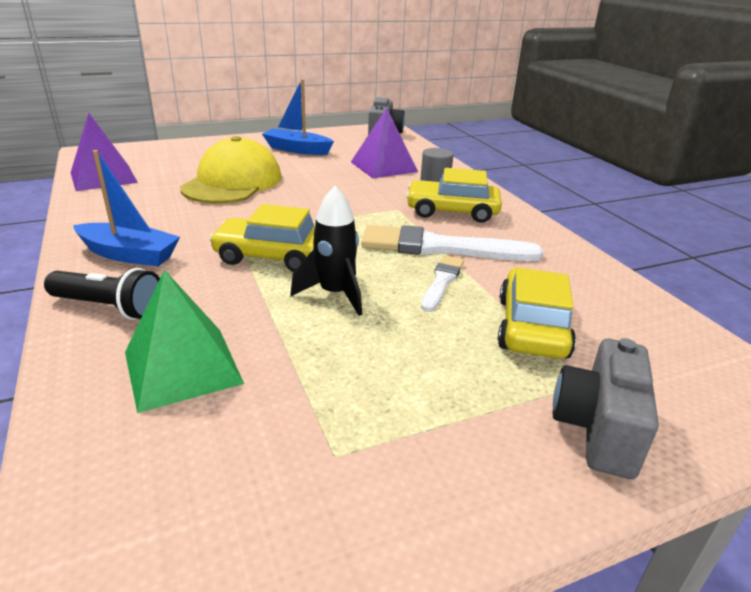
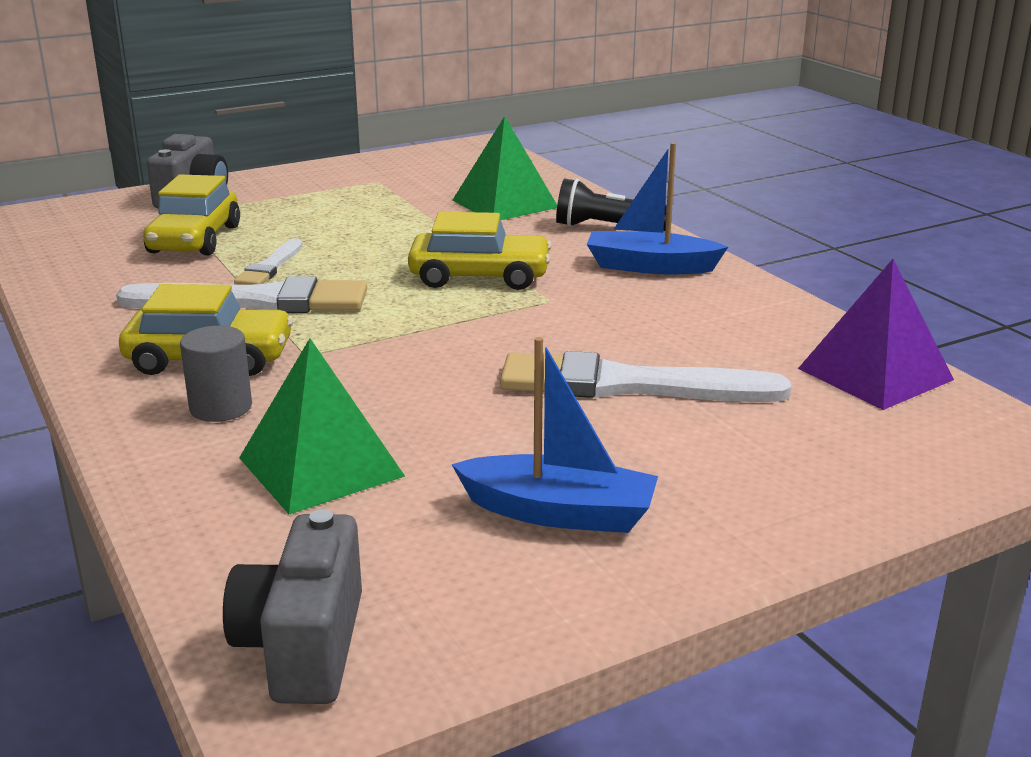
camera: 175 degrees right, 5 degrees down
(233, 182) = (628, 385): yellow cap -> white brush
(335, 294) = (393, 249): black rocket -> none
(383, 166) = (321, 467): purple pyramid -> green pyramid

